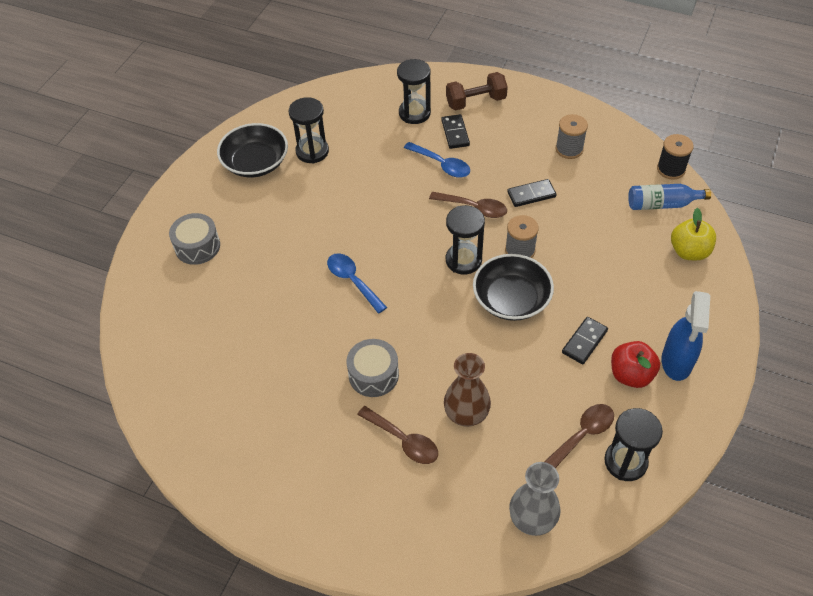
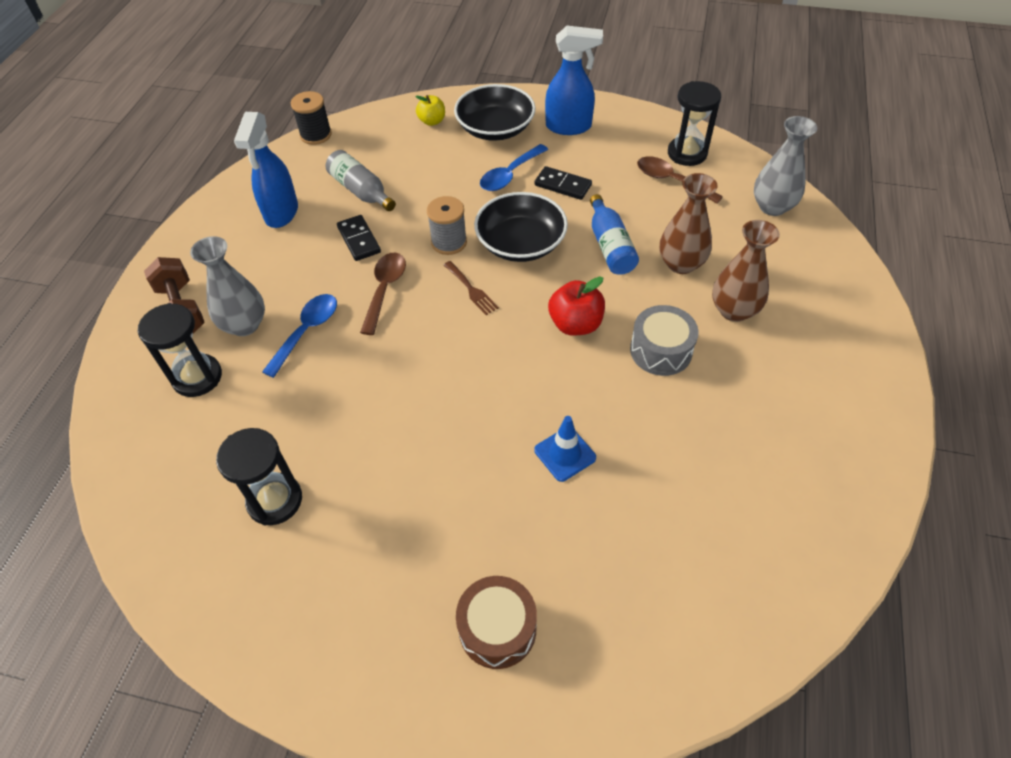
camera: 100 degrees left, 0 degrees up
(197, 246) = (497, 628): grey drum -> brown drum
(255, 162) = (299, 585): black bowl -> black bowl (495, 128)
(300, 296) = (565, 454): none -> blue traffic cone
(352, 281) = (525, 397): blue spoon -> blue spoon (510, 175)
(403, 440) = (734, 310): brown spoon -> brown vase
(455, 133) = (244, 325): black domino -> grey vase
(463, 260) = (471, 290): black hourglass -> brown fork
(569, 149) = (281, 213): grey spool -> blue spray bottle
(591, 197) = (361, 191): none -> grey bottle
(631, 375) = (592, 153): red apple -> red apple (575, 324)
(662, 204) = (368, 139): blue bottle -> blue bottle (610, 246)
(689, 251) = (432, 121): yellow apple -> yellow apple, size x0.66

